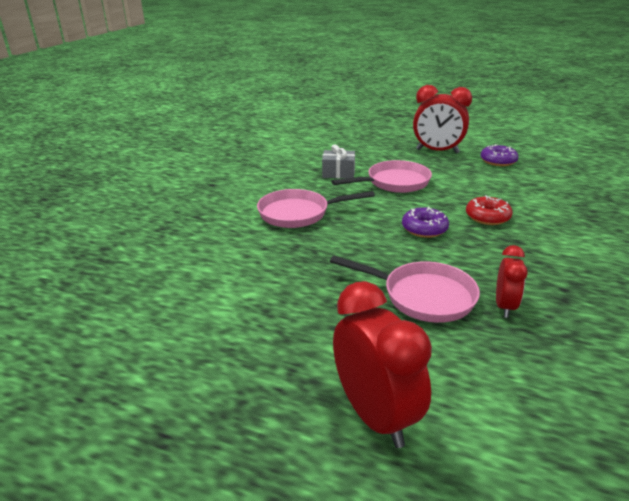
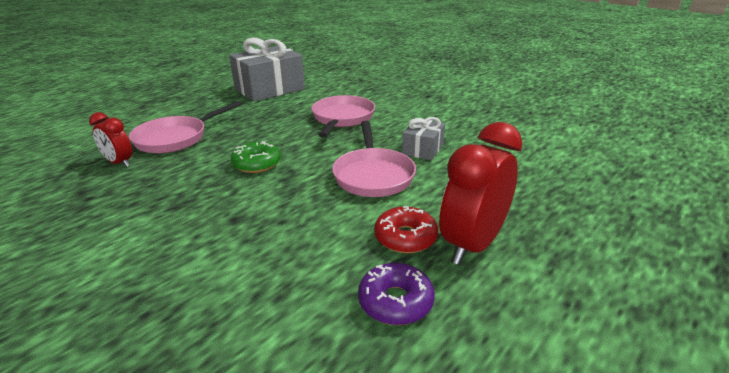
camera: 110 degrees right, 0 degrees up
(221, 287) = (269, 89): none -> grey gift
(375, 415) = (123, 107): red clock -> none
(424, 229) = (257, 164): purple donut -> green donut
(487, 217) = (236, 207): red donut -> red donut (405, 237)

